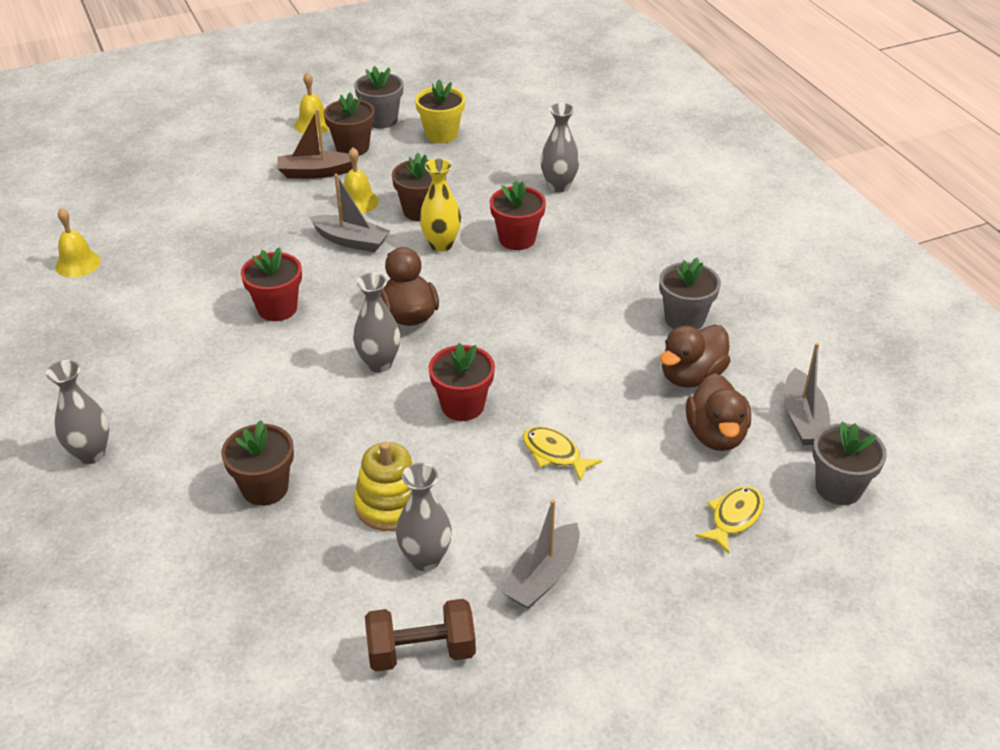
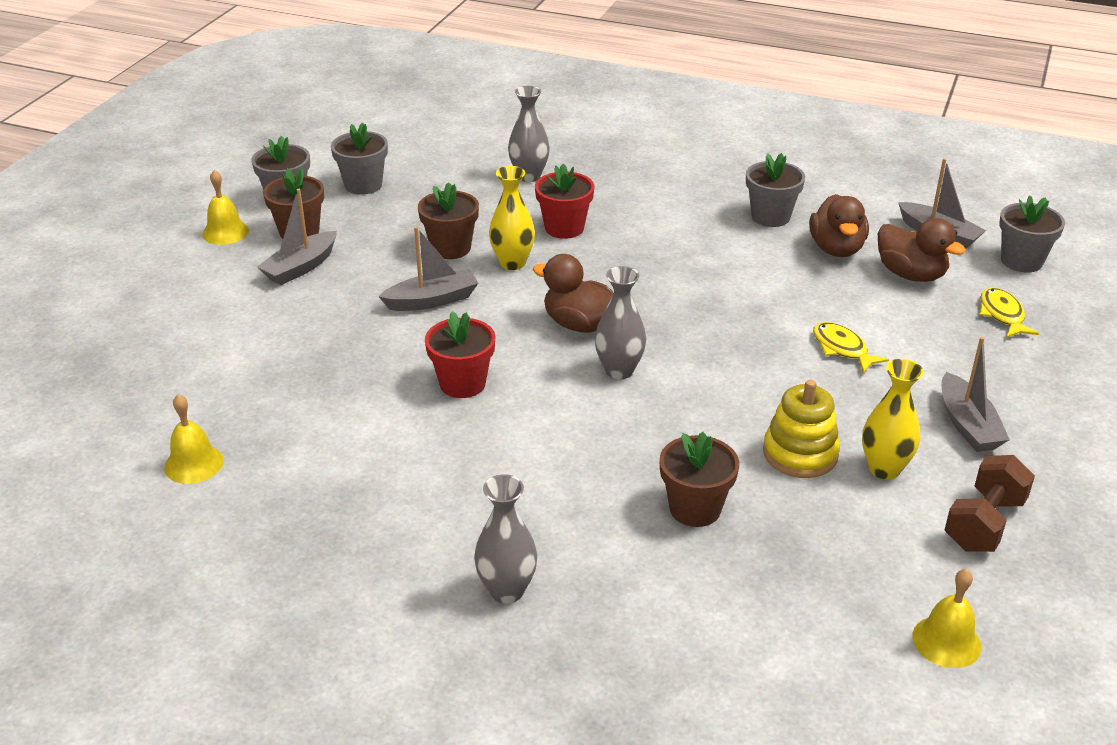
camera: 45 degrees left, 5 degrees down
(315, 173) = (301, 267): brown boat -> grey boat
(358, 202) = (383, 269): yellow bell -> yellow bell (946, 641)
(425, 559) = (884, 469): grey vase -> yellow vase
(441, 134) = (363, 185): yellow flower pot -> grey flower pot
(462, 406) = (730, 359): red flower pot -> none
(554, 454) = (842, 349): yellow fish -> yellow fish turned 60 degrees clockwise

